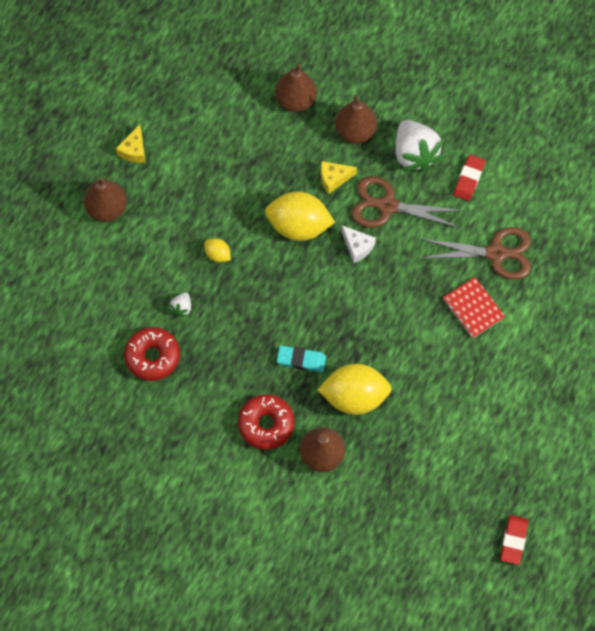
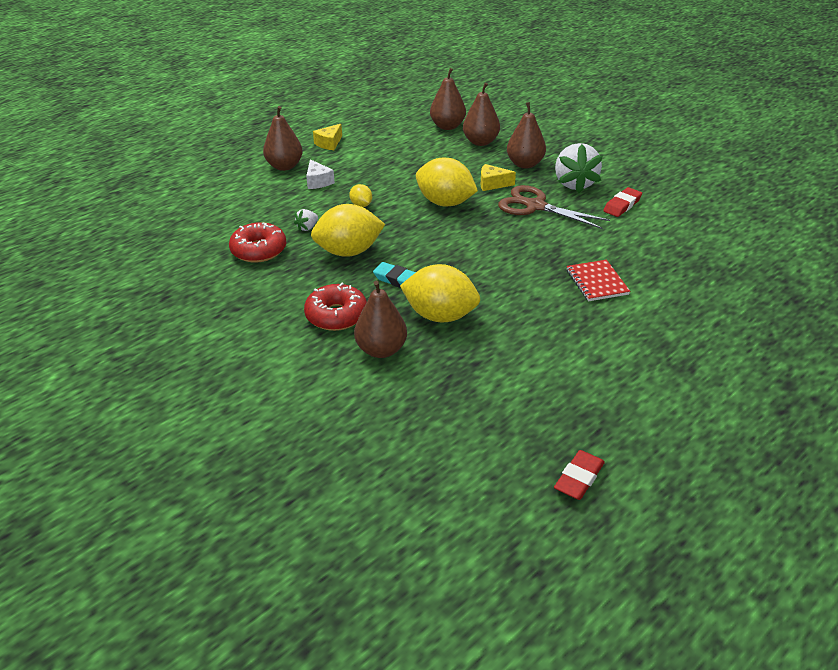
camera: 20 degrees right, 30 degrees down
(238, 332) = (349, 252): none -> yellow lemon
(249, 77) = (447, 126): none -> brown pear
(357, 247) = (494, 223): white cheese -> white cheese (318, 181)
(495, 253) = (634, 252): brown scissors -> none

